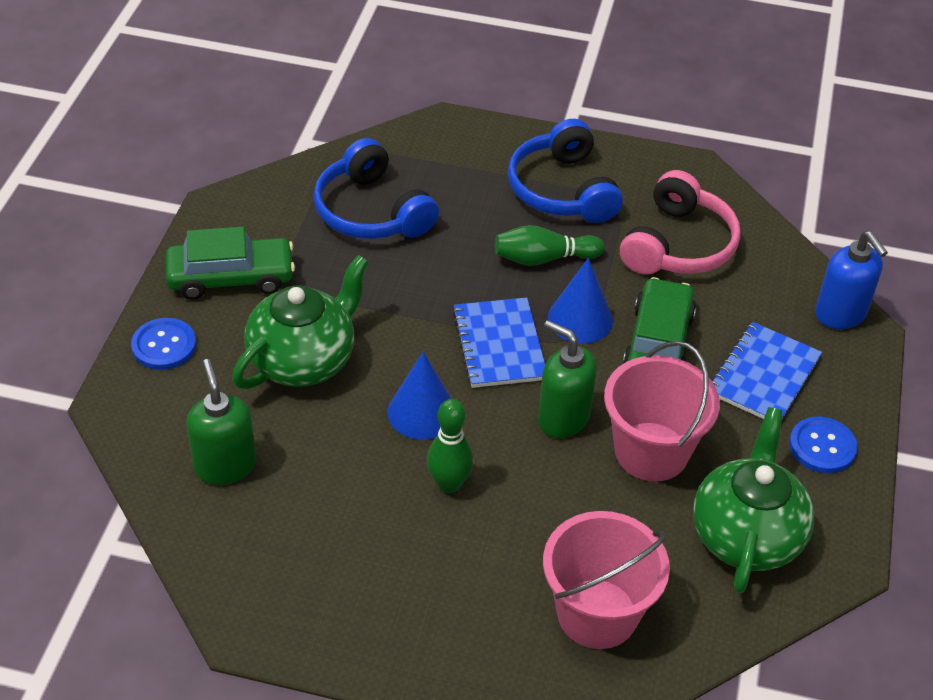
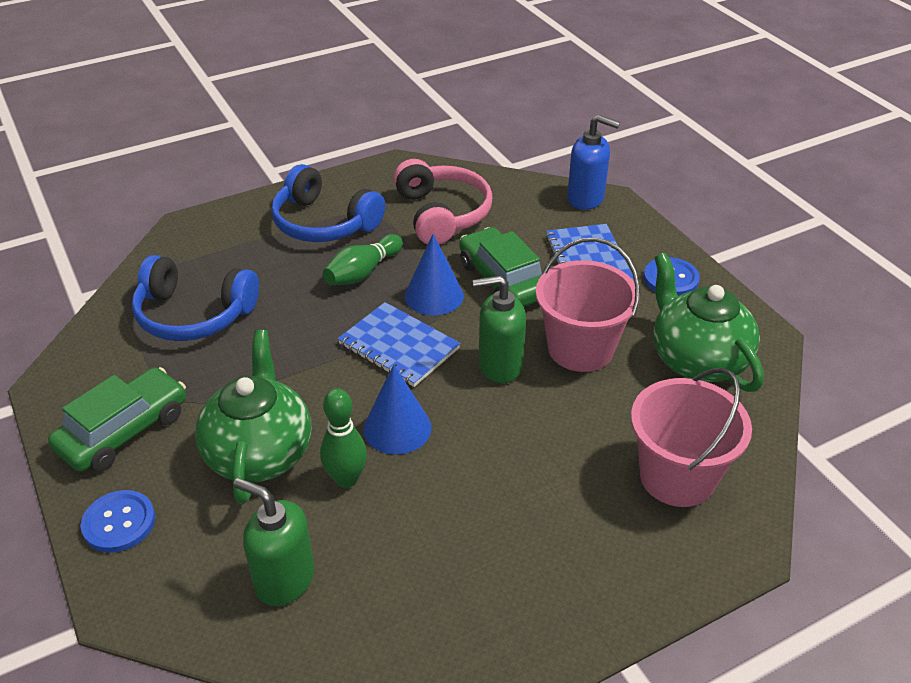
camera: 40 degrees left, 5 degrees down
(449, 484) = (476, 464): green bowling pin -> green bowling pin (346, 479)

